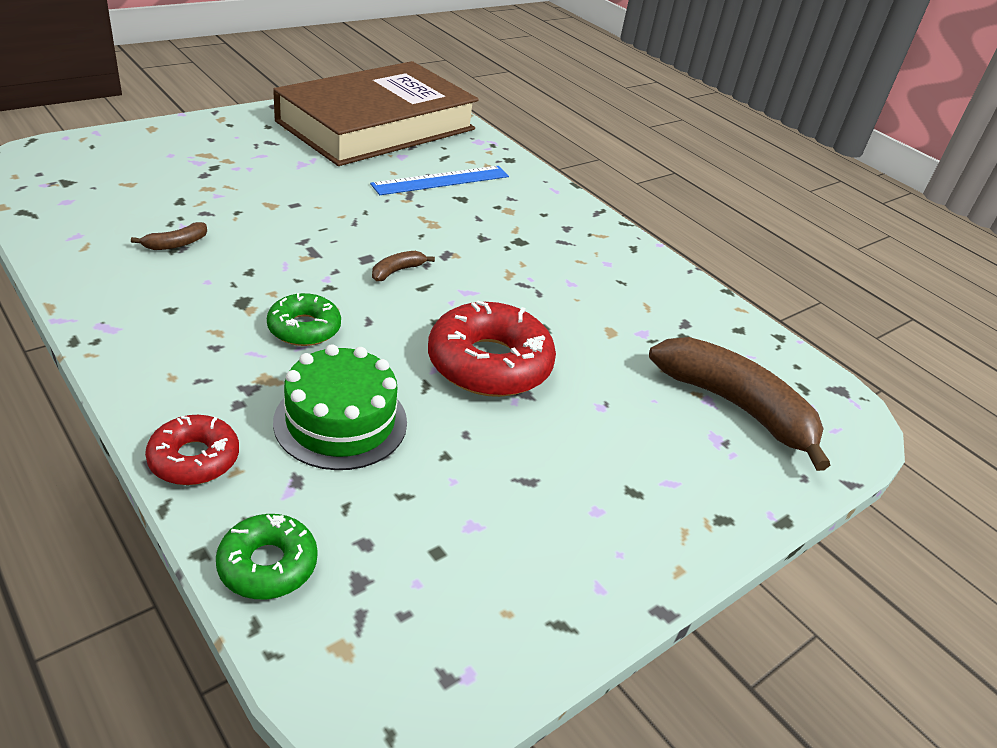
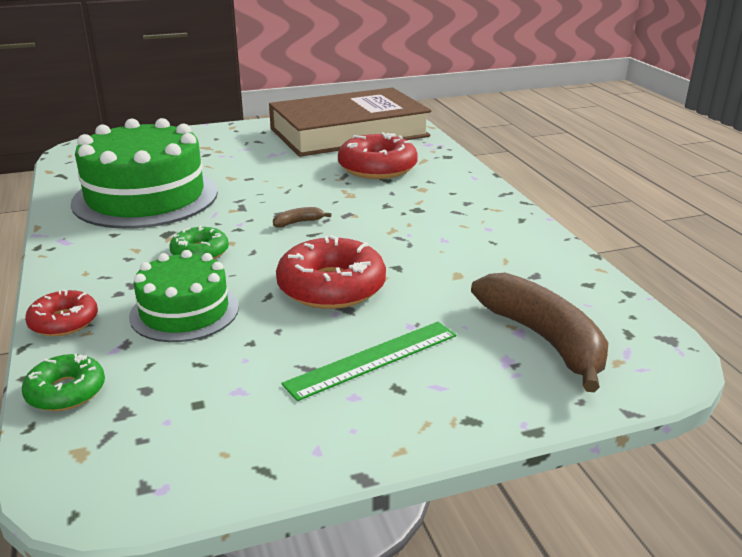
camera: 25 degrees right, 10 degrees down
(176, 244) = (145, 197): brown banana -> green cake
(441, 180) = (377, 168): blue ruler -> red donut
(588, 457) = (372, 359): none -> green ruler

